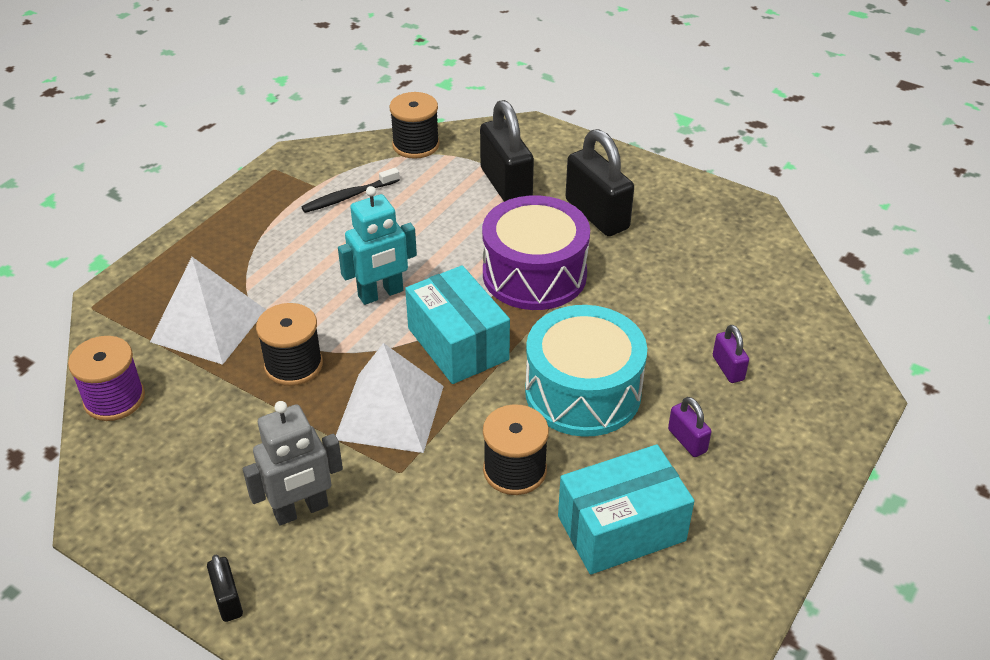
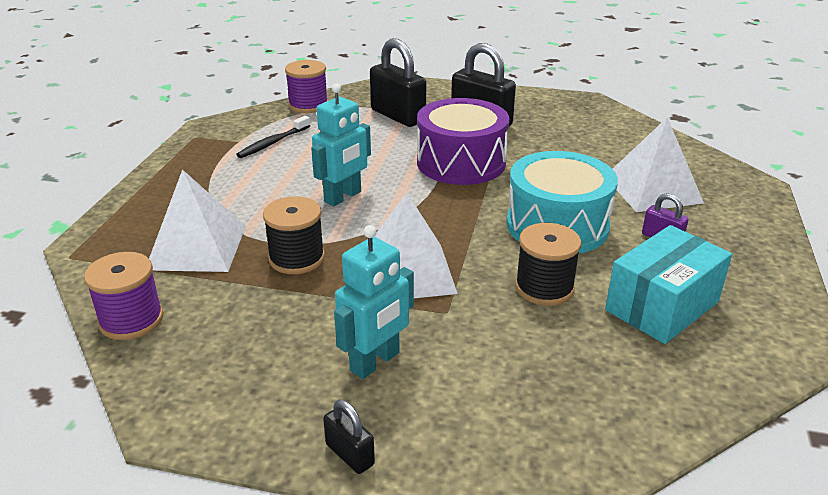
camera: 20 degrees left, 10 degrees down
(301, 510) = (375, 362): grey robot -> turquoise robot
(416, 145) = (308, 105): black spool -> purple spool
(458, 344) = (432, 216): turquoise box -> none
(728, 368) = (652, 189): purple padlock -> white pyramid

